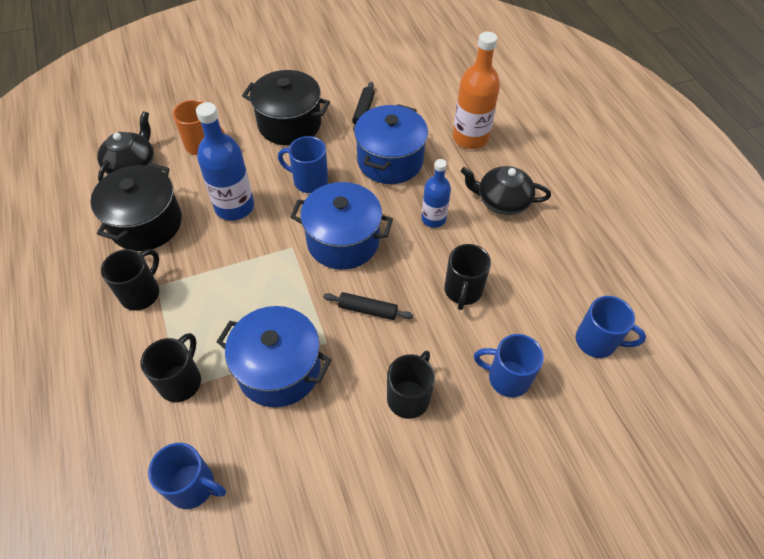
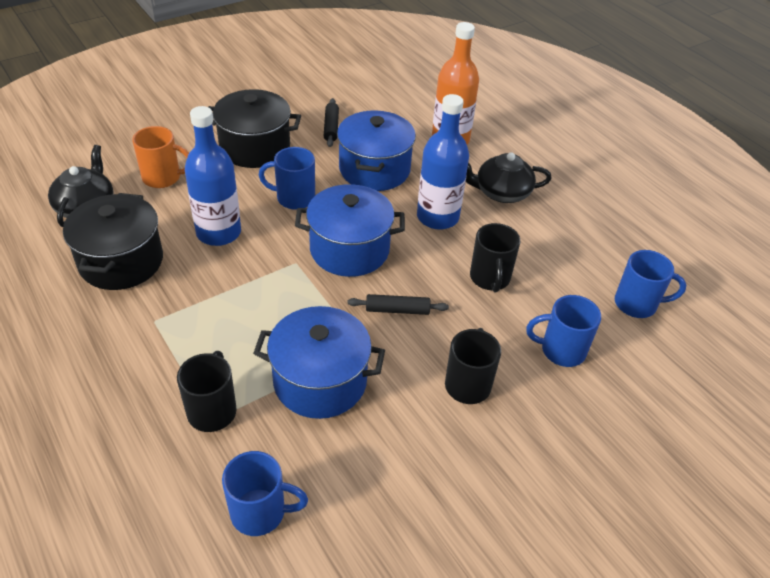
camera: 15 degrees left, 10 degrees down
(141, 293) = (137, 331): black mug -> none
(433, 219) = (437, 217): blue bottle -> blue bottle, size x1.60

